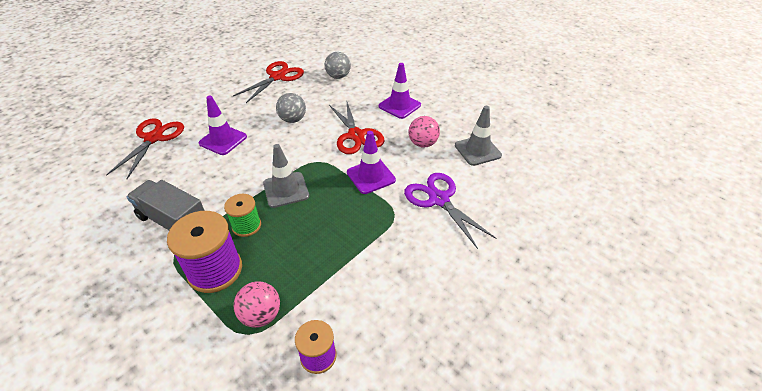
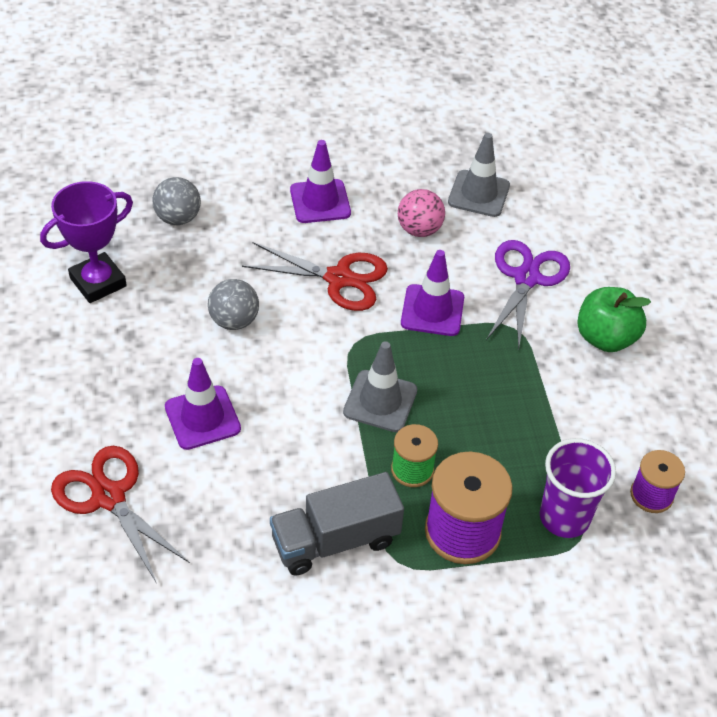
camera: 55 degrees left, 5 degrees up
(261, 315) = (564, 517): pink ball -> purple cup
(277, 77) = (98, 282): red scissors -> purple trophy
(433, 259) = (605, 338): none -> green apple
(439, 199) = (526, 278): purple scissors -> purple scissors turned 105 degrees clockwise

